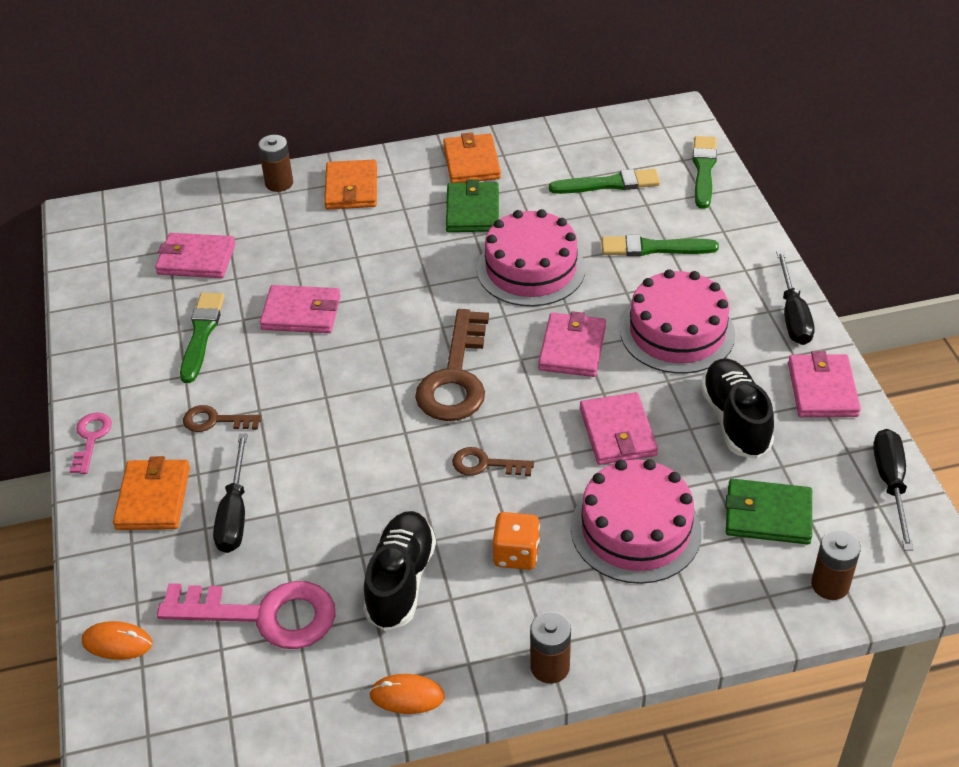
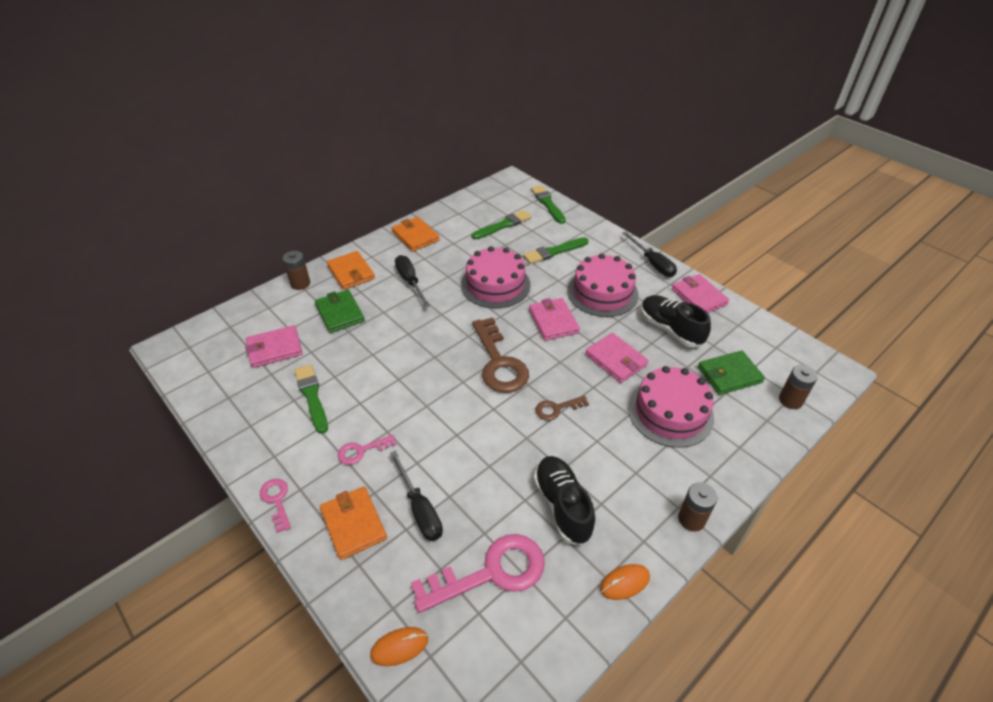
camera: 30 degrees left, 0 degrees up
(215, 421) = (362, 451): brown key -> pink key
(301, 313) = (372, 358): pink wallet -> none
(472, 211) = (436, 263): green wallet -> green wallet (340, 313)
(516, 554) = (617, 456): orange dice -> none
(890, 484) = (771, 334): black screwdriver -> black screwdriver (410, 281)

